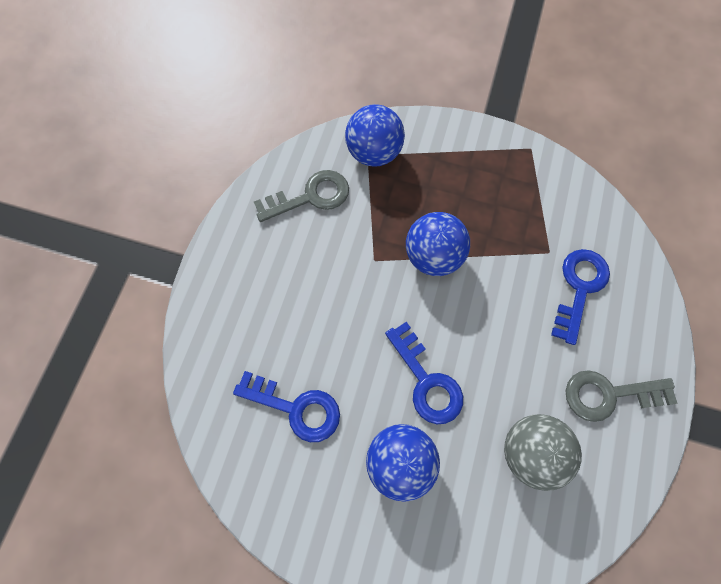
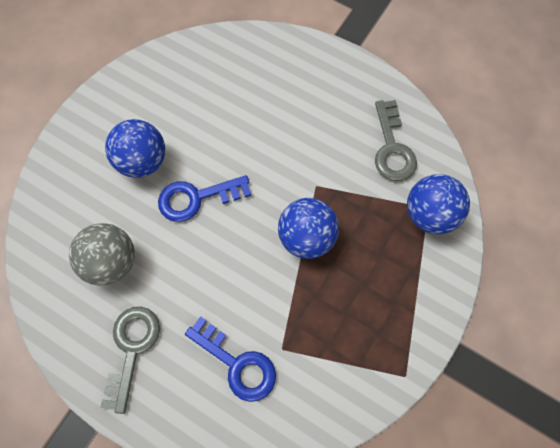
camera: 105 degrees right, 0 degrees up
(296, 408) = (209, 99): blue key -> none

